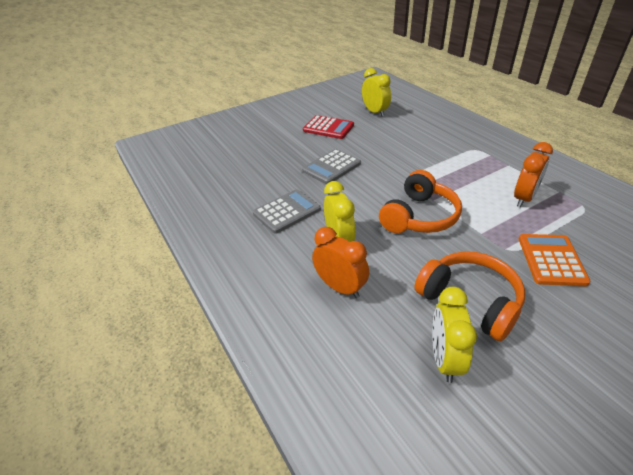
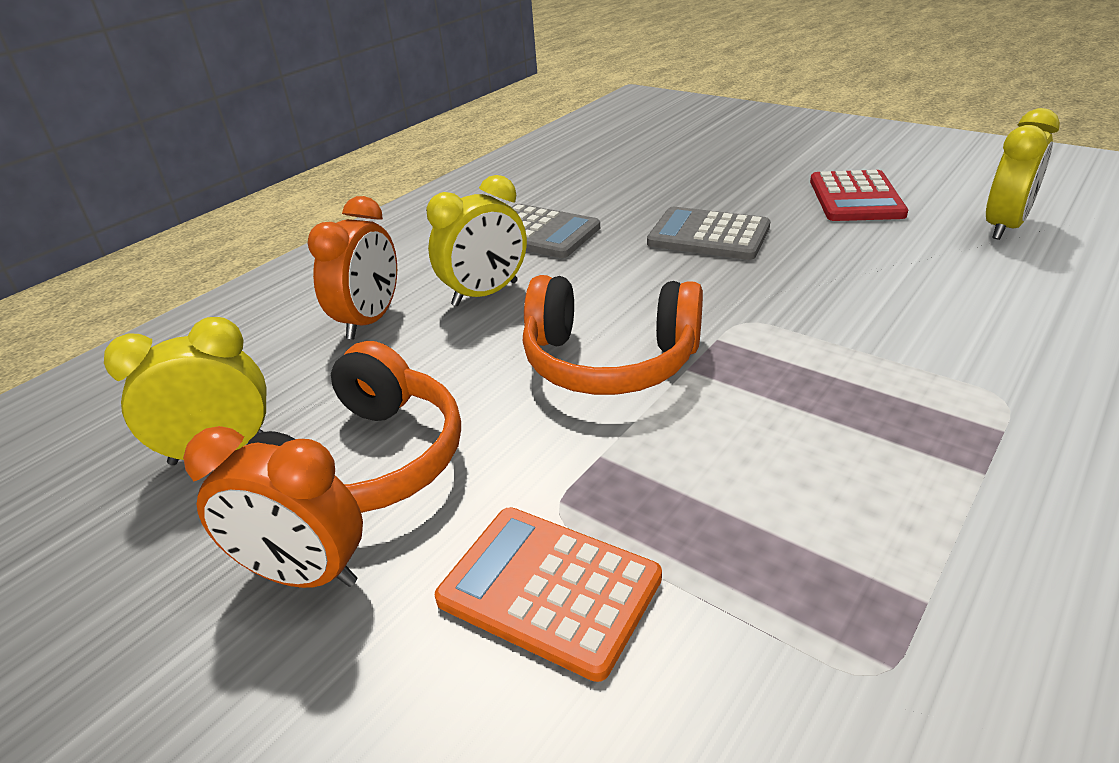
camera: 70 degrees right, 5 degrees down
(524, 198) = (814, 518): orange clock -> orange clock (304, 575)
(551, 260) = (549, 589): orange calculator -> orange calculator turned 135 degrees counterclockwise

